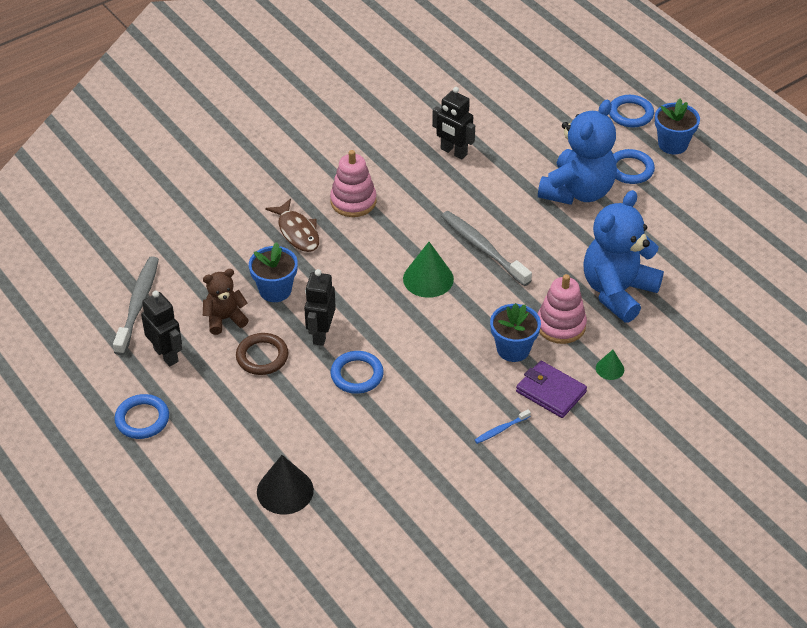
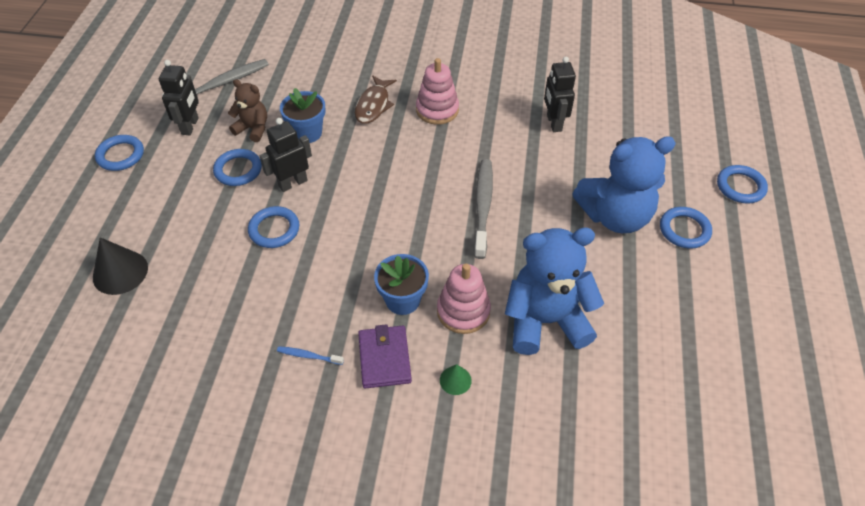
camera: 45 degrees right, 5 degrees up
(262, 356) = (238, 170): brown ring -> blue ring
(428, 278) = (414, 199): green cone -> none
(672, 144) = (750, 235): blue flower pot -> none

